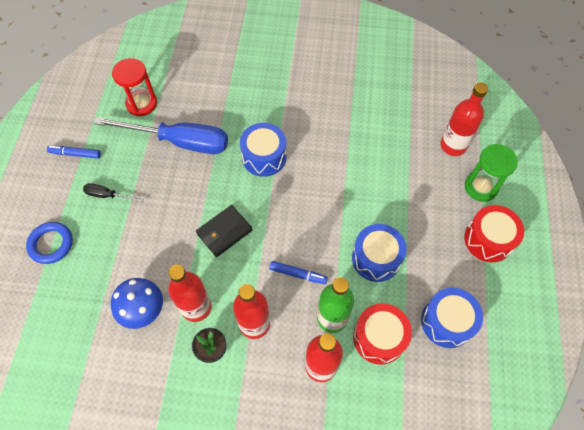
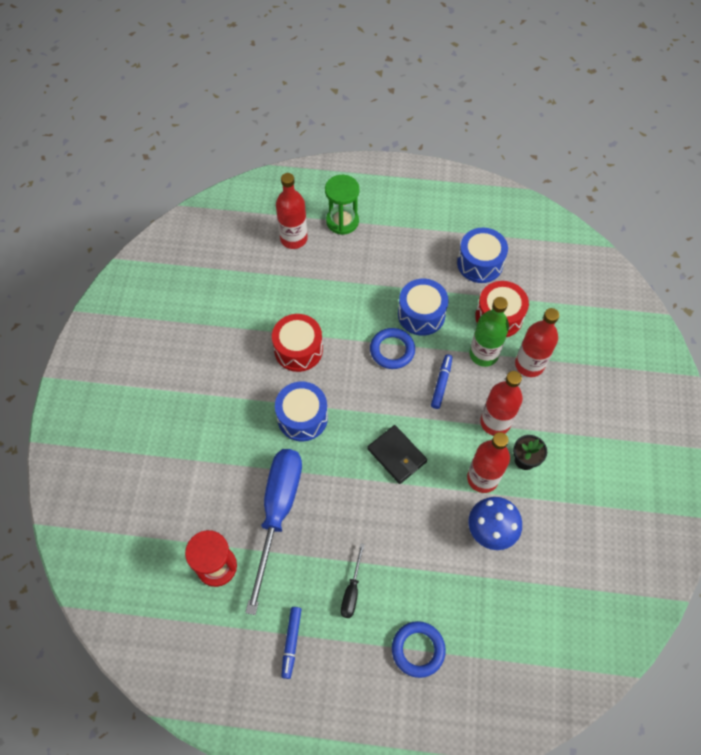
camera: 90 degrees left, 0 degrees up
(333, 230) = (392, 350): none -> blue ring
(488, 239) = (398, 223): red drum -> red drum (298, 350)

